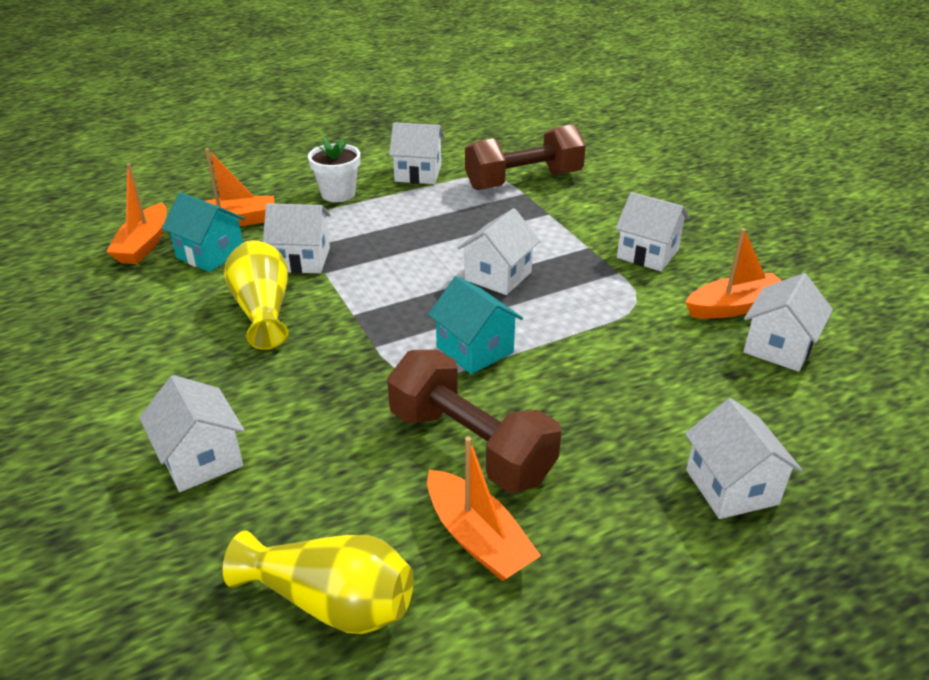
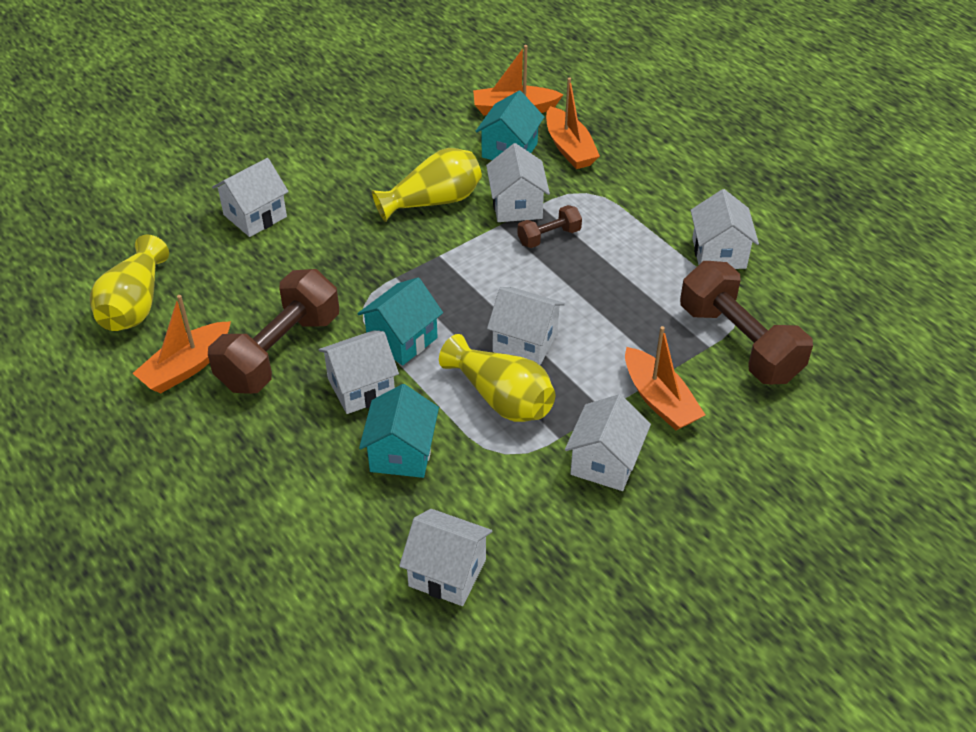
camera: 80 degrees right, 10 degrees up
(338, 194) = (648, 203): white flower pot -> none
(358, 247) = (549, 237): none -> brown dumbbell
(568, 297) = (501, 398): none -> yellow vase
(635, 363) = (401, 453): none -> turquoise house
(731, 487) = (243, 519): white house -> white house (361, 388)
(734, 307) = (515, 538): orange boat -> orange boat (659, 400)

